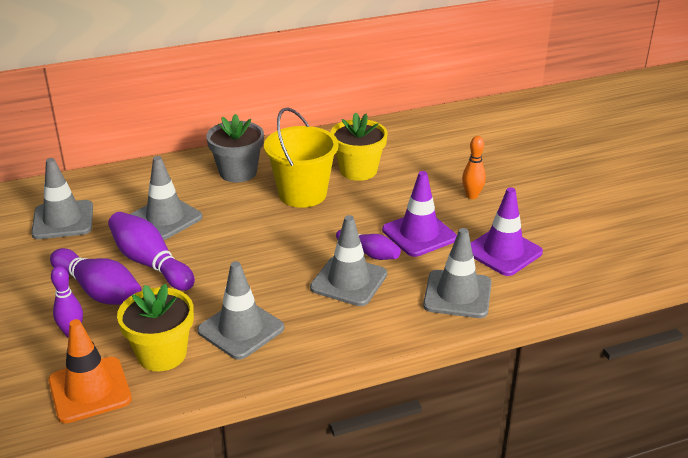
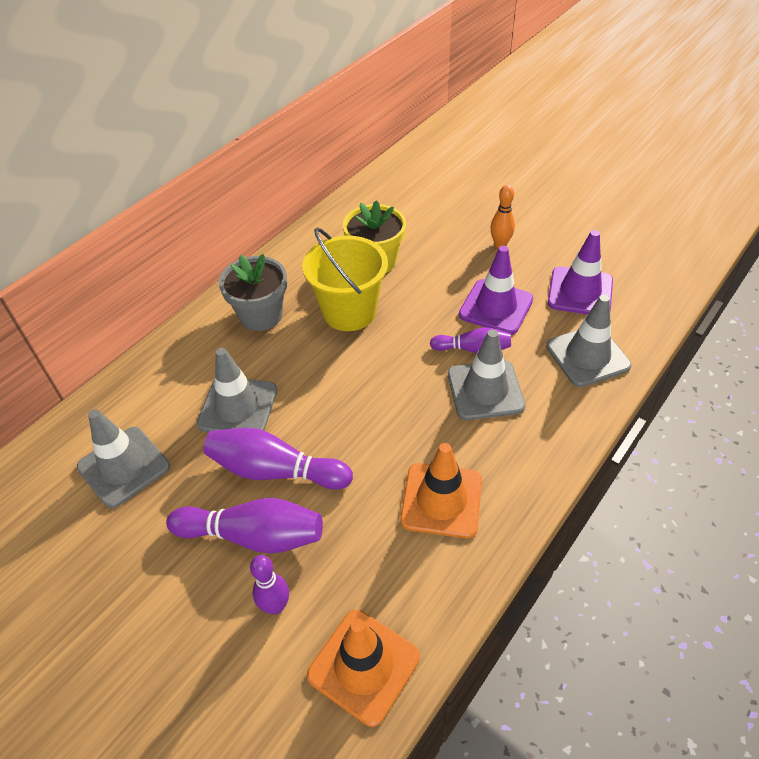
camera: 30 degrees left, 15 degrees up
(162, 354) = (394, 575): yellow flower pot -> none
(241, 329) = (441, 500): grey traffic cone -> orange traffic cone

